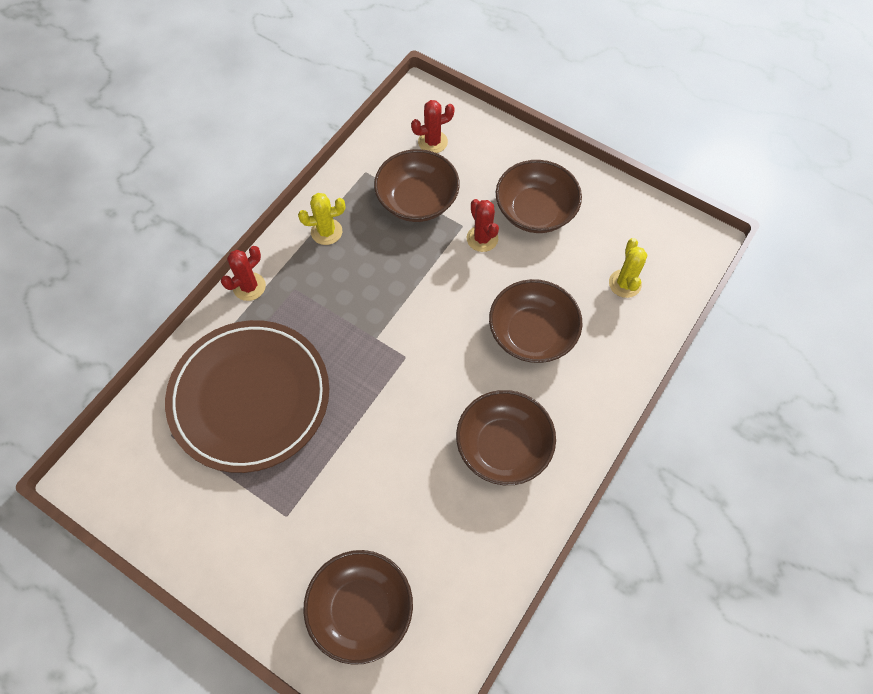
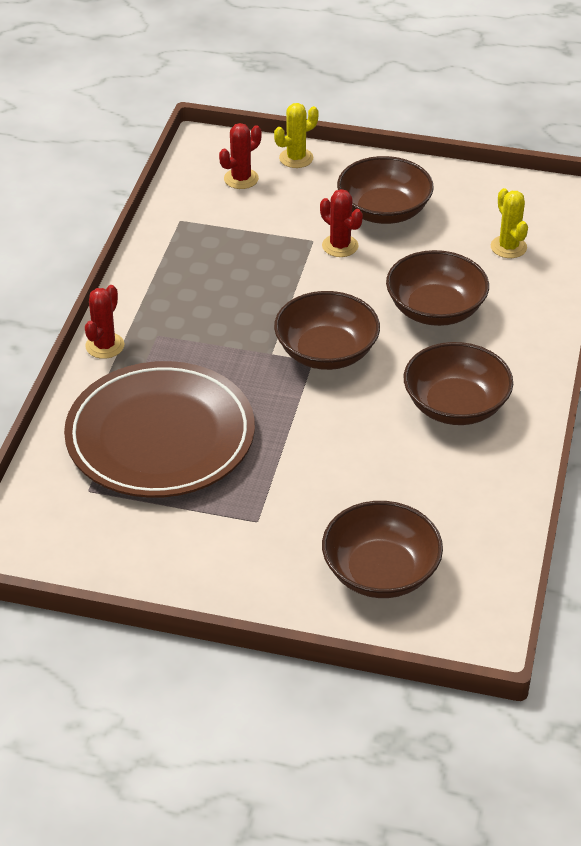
camera: 20 degrees left, 20 degrees down
(326, 232) = (166, 280): yellow cactus -> yellow cactus (296, 158)
(417, 200) = (252, 231): brown bowl -> brown bowl (326, 352)

